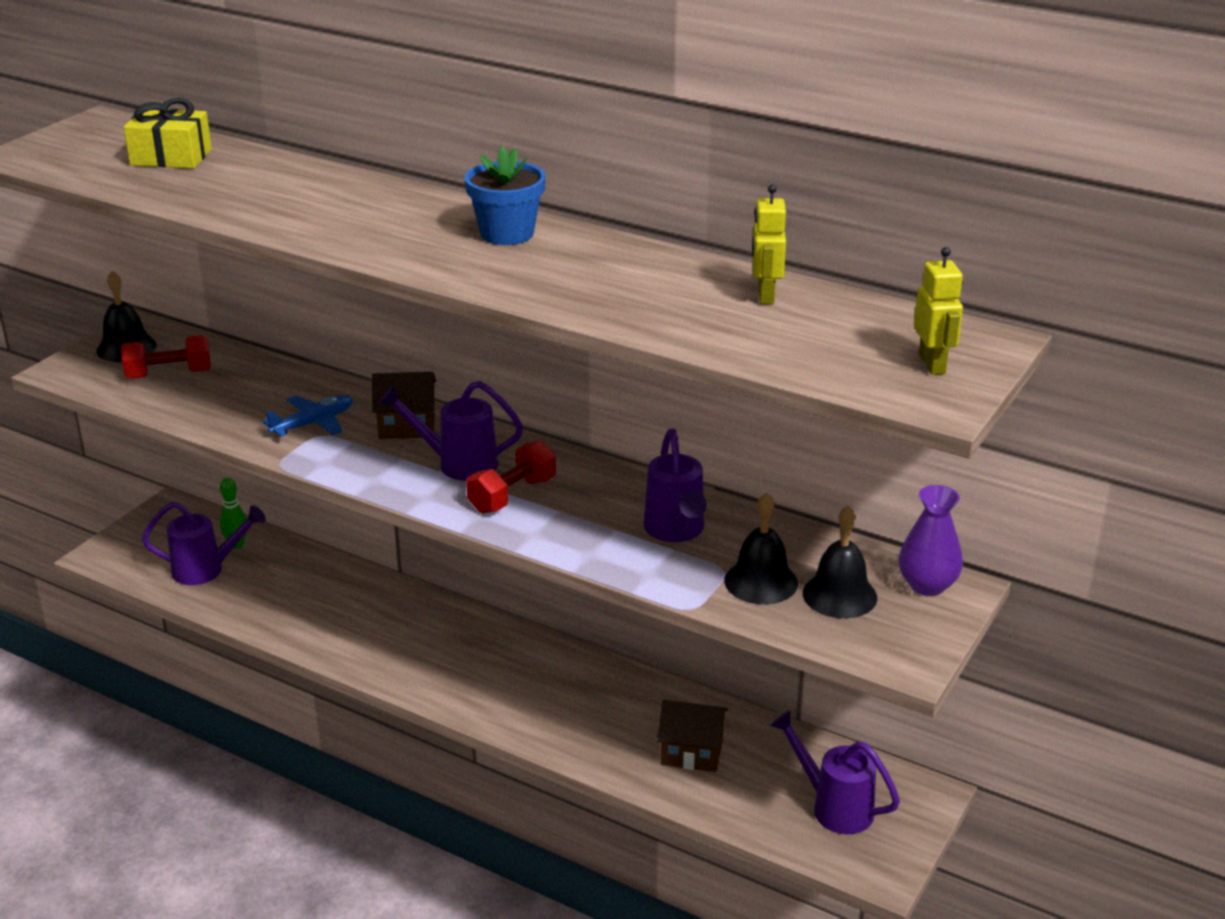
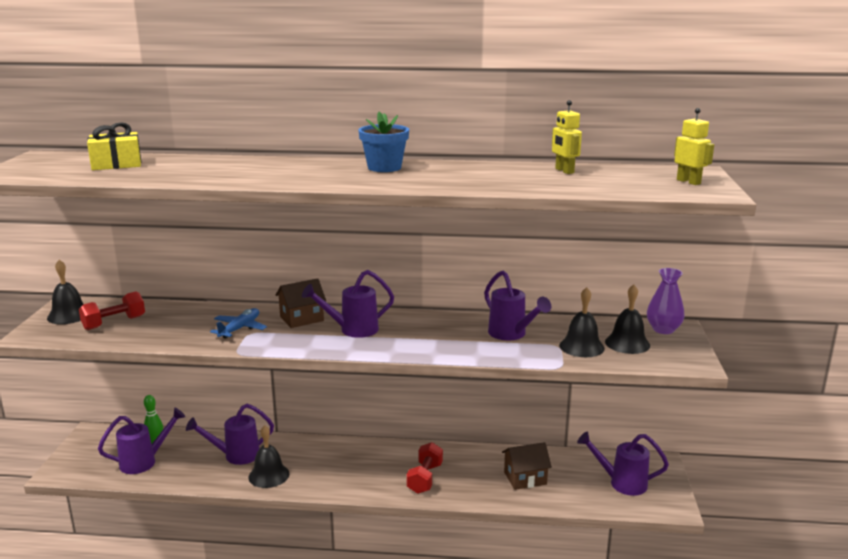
camera: 25 degrees left, 10 degrees down
(322, 594) = (235, 455): none -> purple watering can
(345, 637) = (269, 475): none -> black bell
(512, 495) = (401, 338): red dumbbell -> red dumbbell (425, 478)

